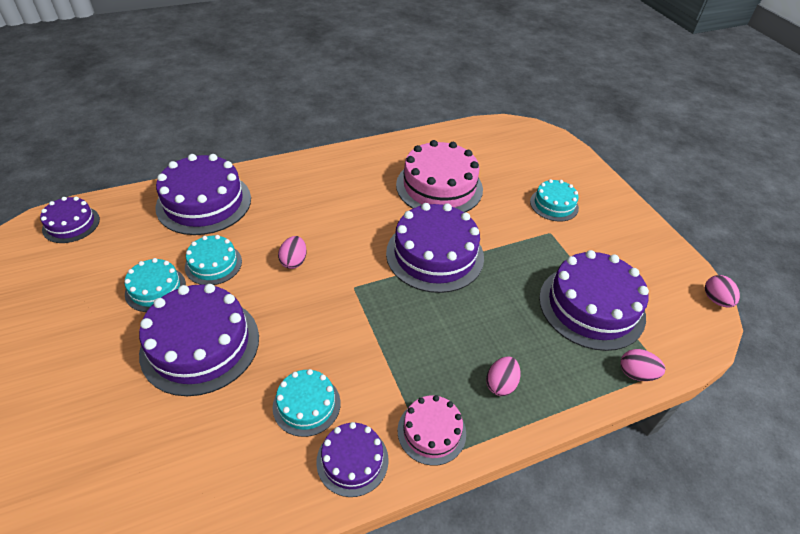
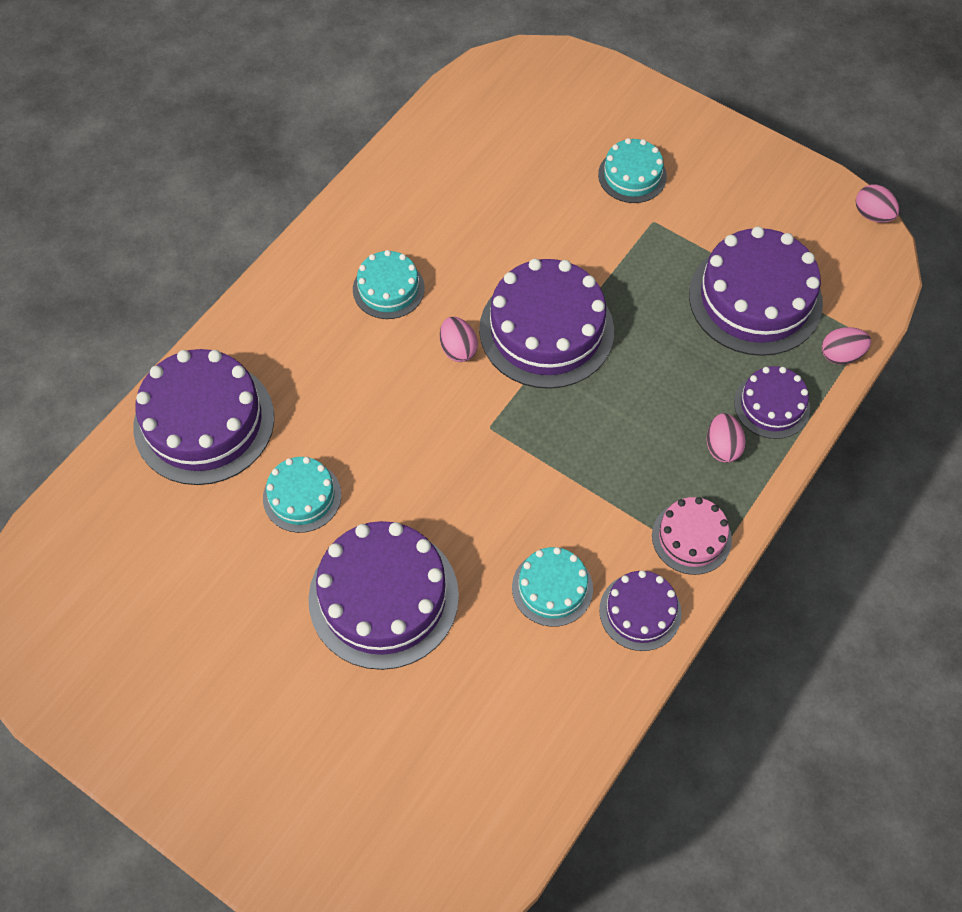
camera: 30 degrees left, 15 degrees up
(71, 224) = (64, 554): purple cake -> purple cake (771, 405)
(155, 289) = (266, 568): turquoise cake -> turquoise cake (388, 289)
(294, 261) = (393, 435): pink egg -> pink egg (458, 349)
(439, 187) = (478, 225): pink cake -> none

